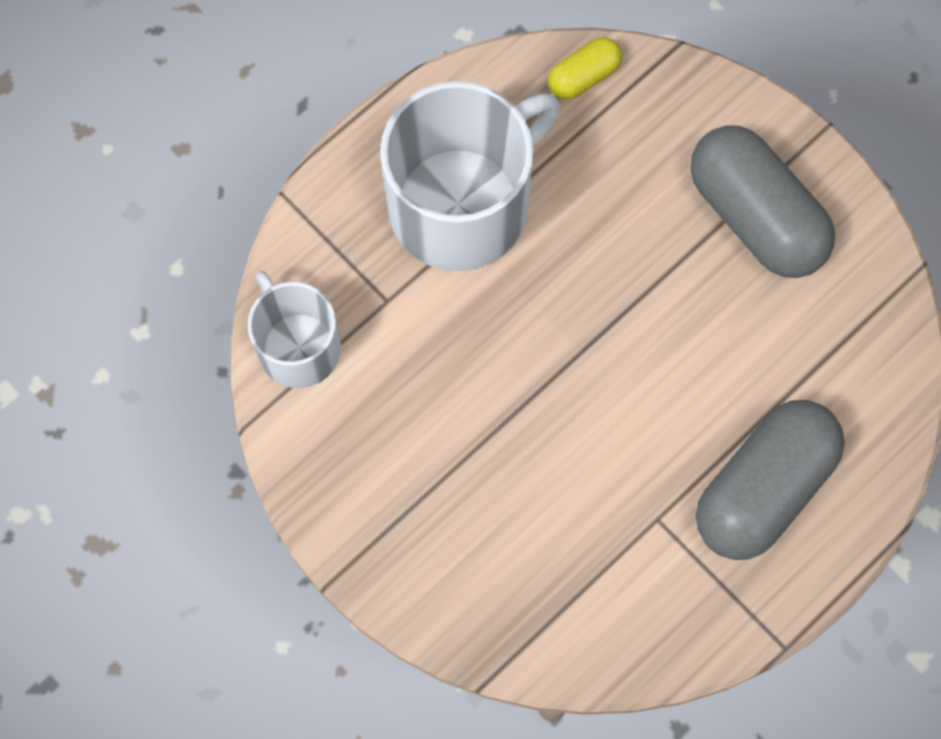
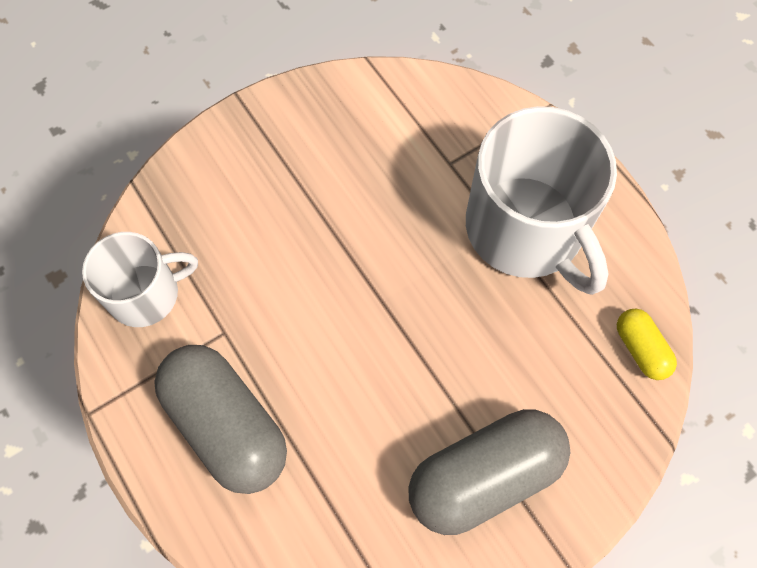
camera: 100 degrees right, 5 degrees down
(298, 346) = (422, 98): white mug -> white mug (146, 294)

